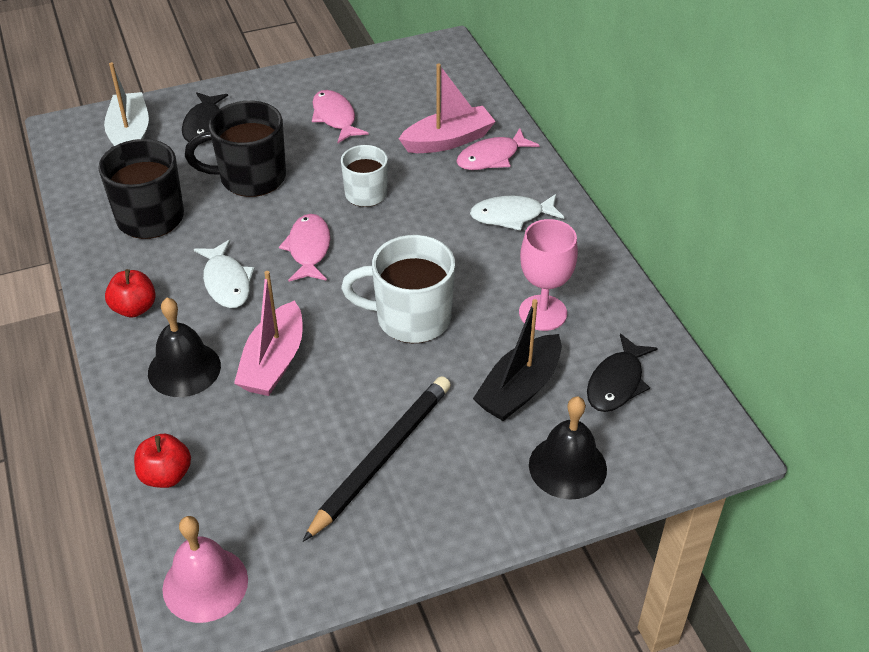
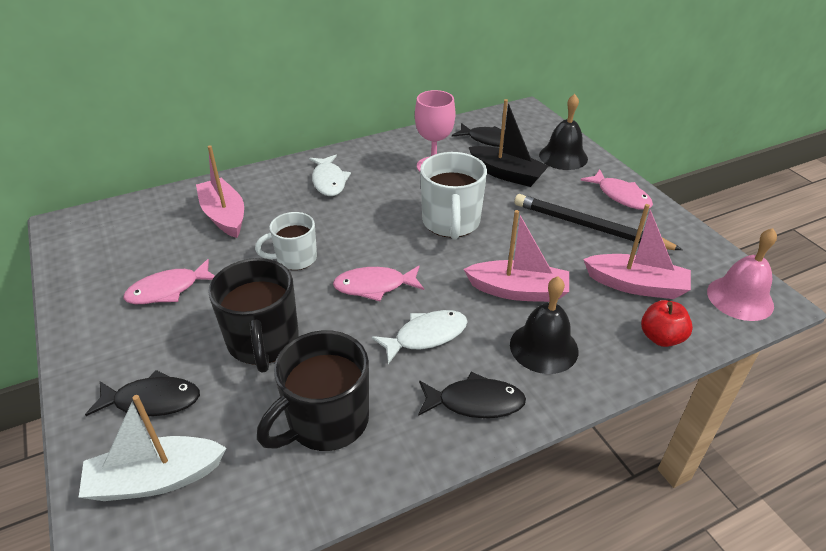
camera: 95 degrees left, 5 degrees down
(134, 308) = (475, 402): red apple -> black fish
(256, 476) = (636, 285): none -> pink boat
(492, 157) = (252, 192): pink fish -> pink fish (620, 196)

